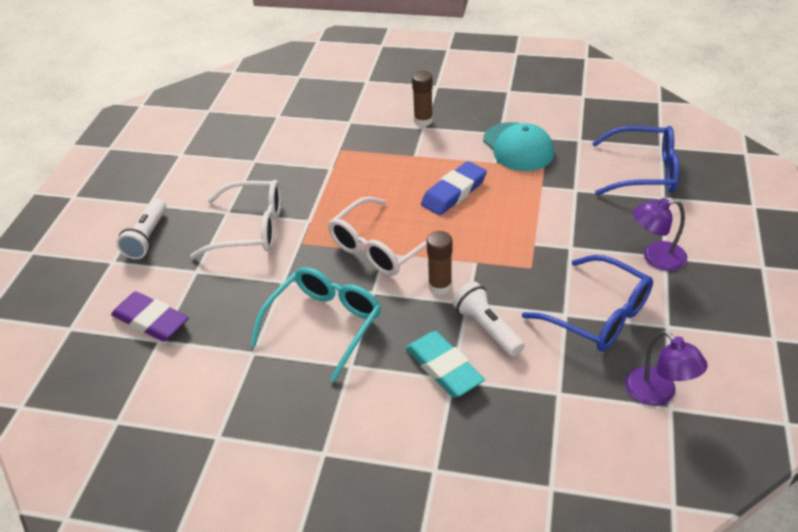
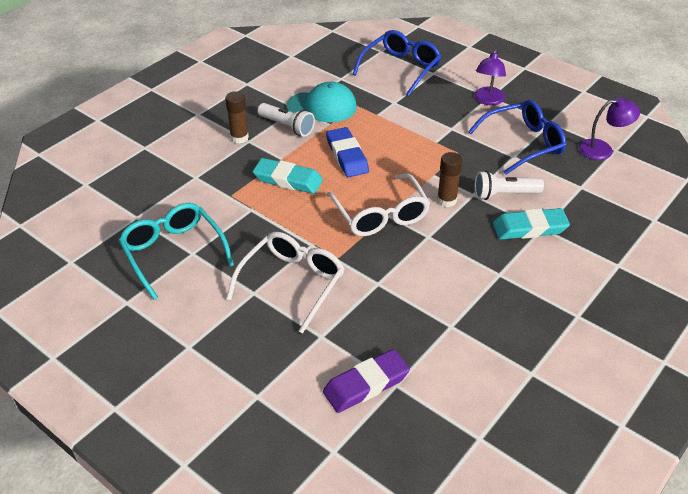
camera: 65 degrees left, 0 degrees up
(147, 238) = (243, 360): white flashlight -> white flashlight (287, 126)
(324, 324) = (446, 274): turquoise glasses -> turquoise glasses (173, 253)
(387, 171) = (288, 180): none -> turquoise eraser

